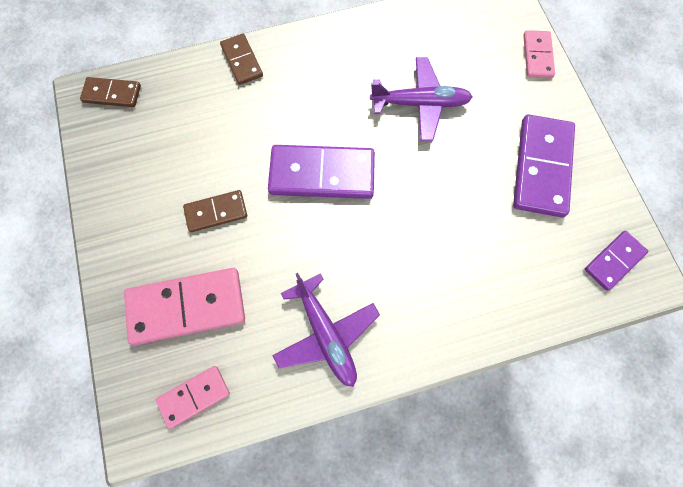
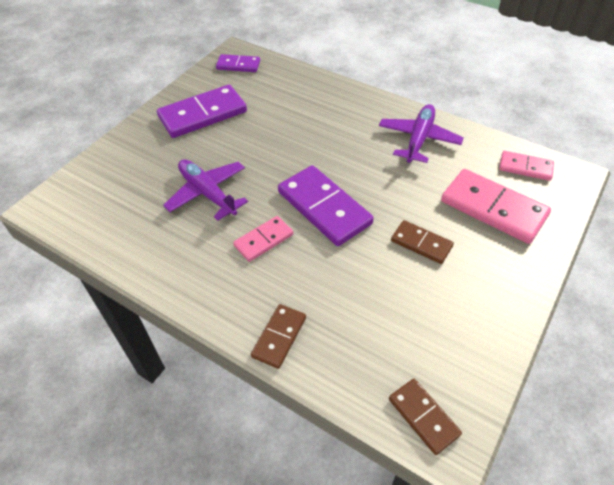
camera: 130 degrees left, 20 degrees down
(537, 56) = (102, 159): pink domino -> pink domino (264, 240)

